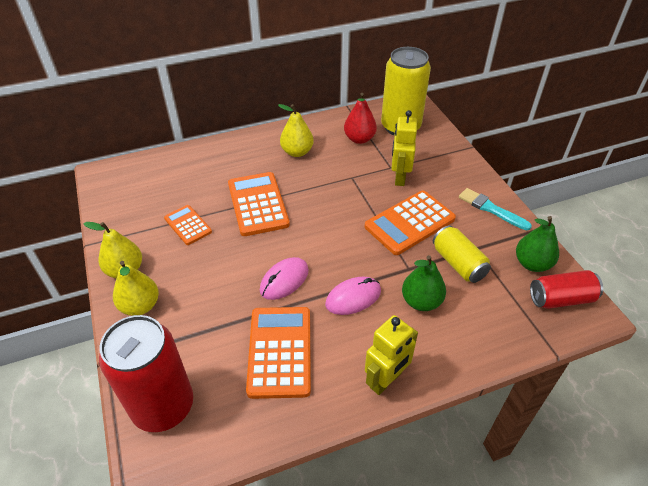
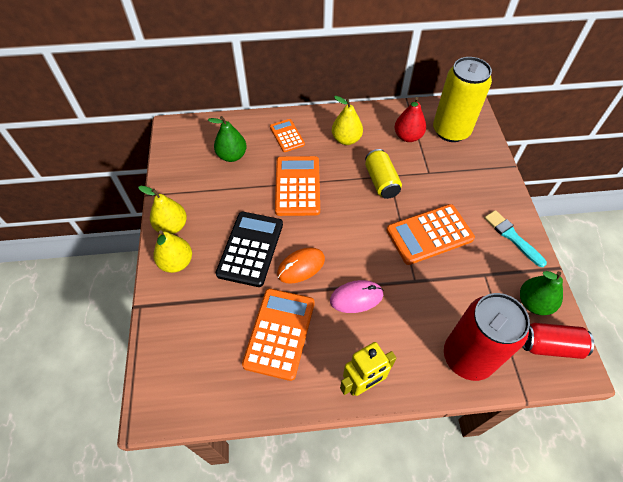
camera: 15 degrees right, 10 degrees up
(163, 406) = (174, 357): red can -> red can (468, 357)
(188, 225) = (233, 194): orange calculator -> orange calculator (287, 136)
(223, 274) = (250, 249): none -> black calculator
(284, 280) = (301, 266): pink mouse -> orange mouse
(399, 177) = (434, 185): yellow robot -> none
(421, 301) = (416, 316): green pear -> green pear (232, 156)
(458, 263) = (462, 286): yellow can -> yellow can (381, 181)

